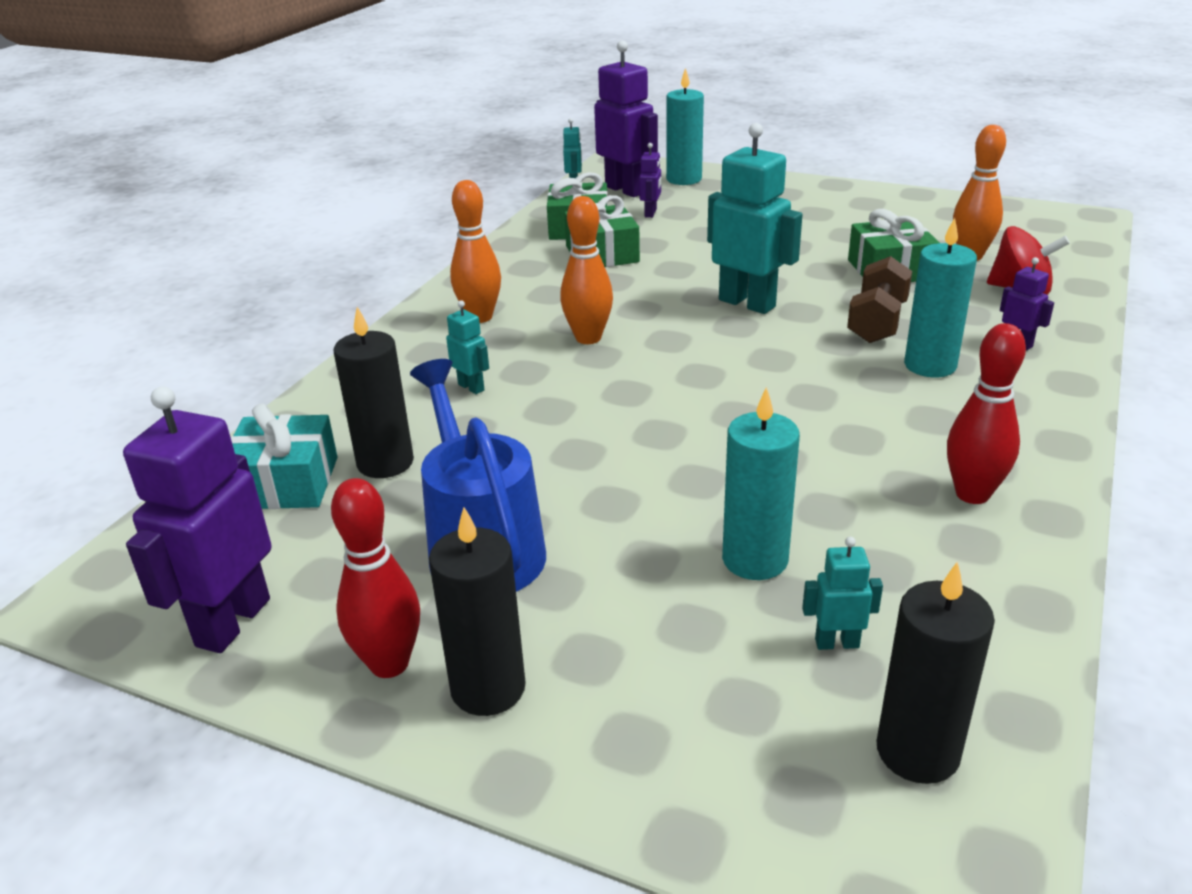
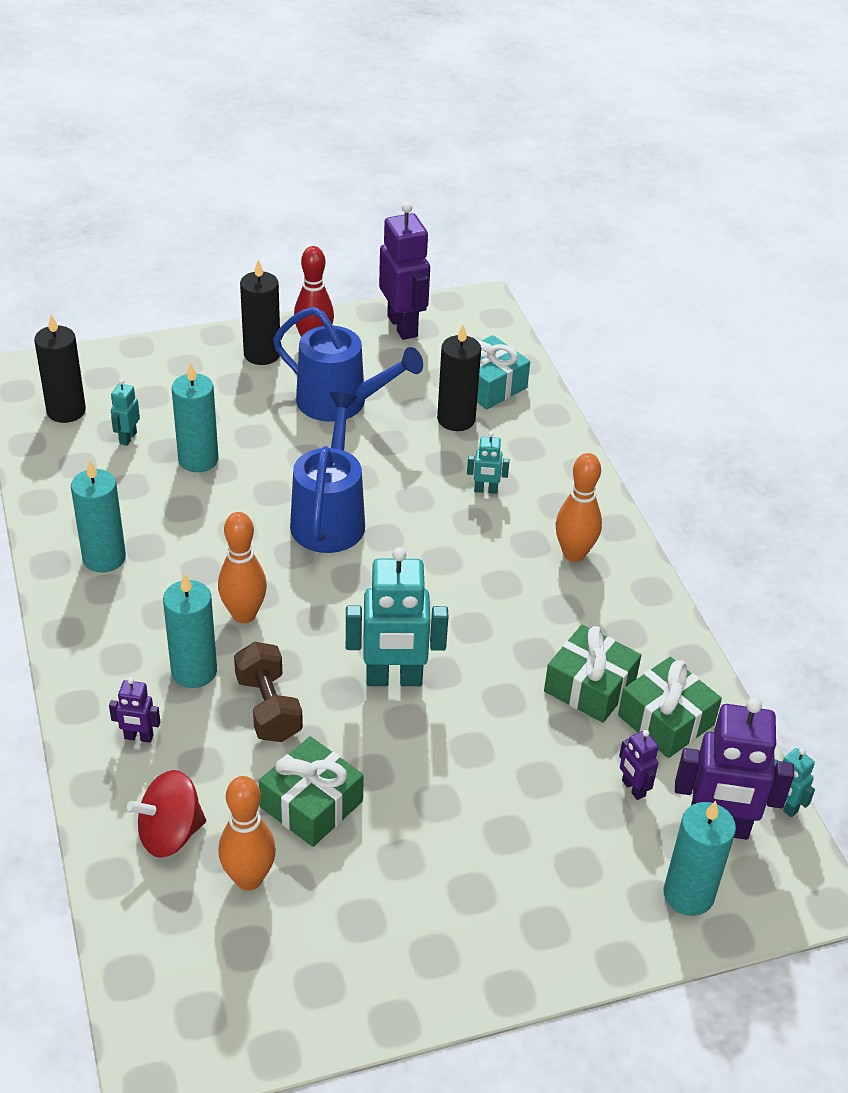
camera: 135 degrees right, 10 degrees up
(588, 338) = (469, 573): orange bowling pin -> orange bowling pin (244, 614)
(661, 428) = (329, 517): none -> blue watering can
(836, 643) = (127, 438): turquoise robot -> turquoise robot turned 150 degrees clockwise
(972, 494) = (104, 558): red bowling pin -> turquoise candle

